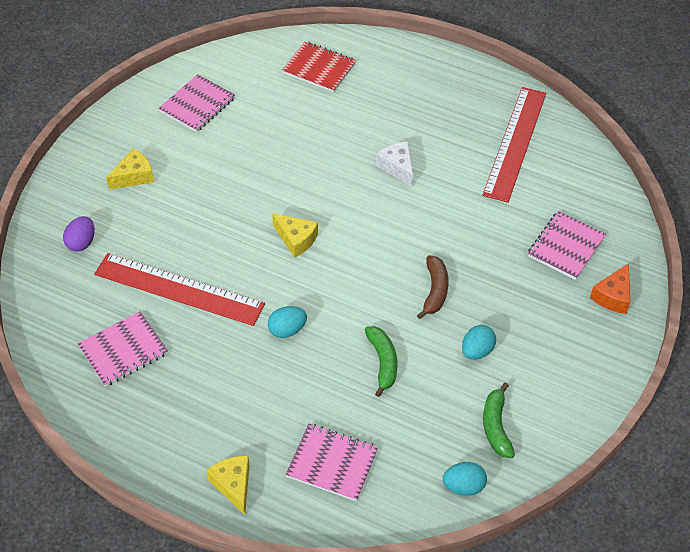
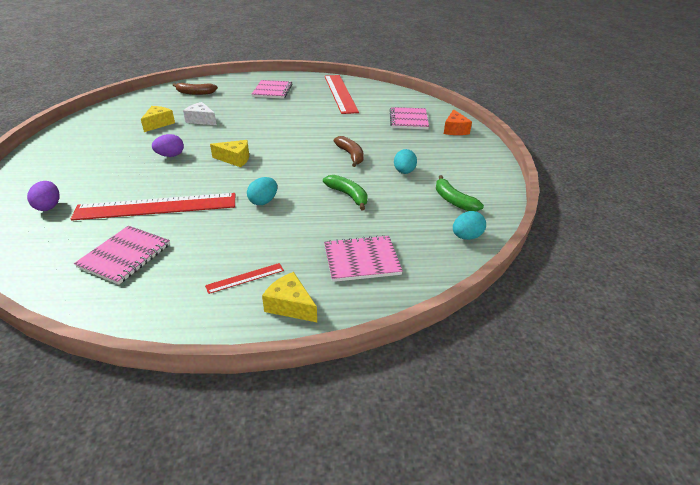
camera: 30 degrees left, 15 degrees down
(134, 176) = (81, 162): yellow cheese -> yellow cheese (158, 124)
(197, 105) = (116, 122): pink notebook -> pink notebook (272, 91)
(213, 432) = (245, 278): none -> red ruler
(229, 202) = (170, 155): none -> purple egg
(319, 68) = (195, 93): red notebook -> brown banana
(397, 167) = (279, 116): white cheese -> white cheese (201, 120)

